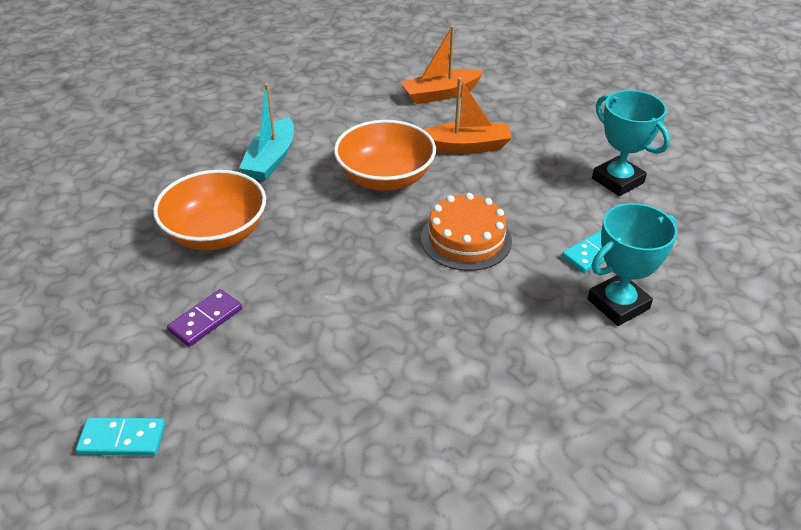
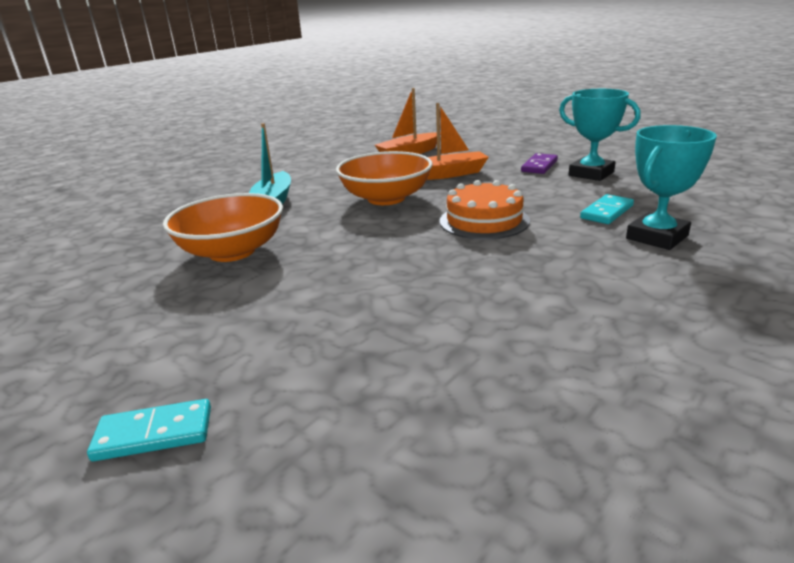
camera: 10 degrees left, 15 degrees down
(206, 320) = (238, 311): purple domino -> purple domino (539, 166)

